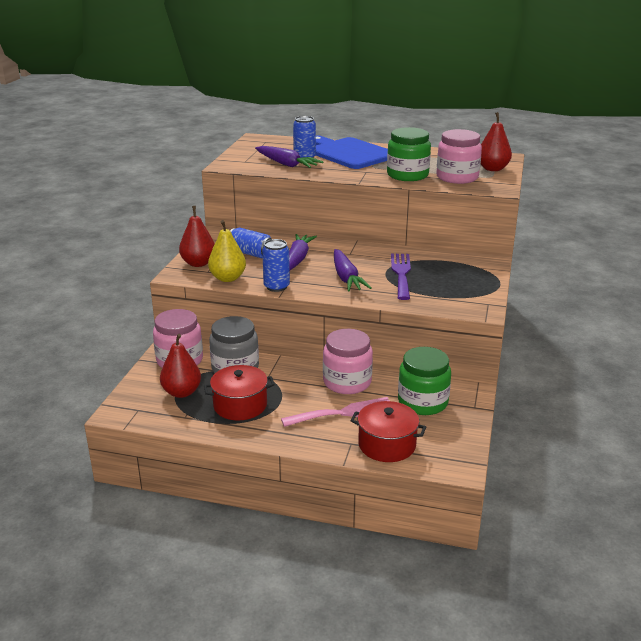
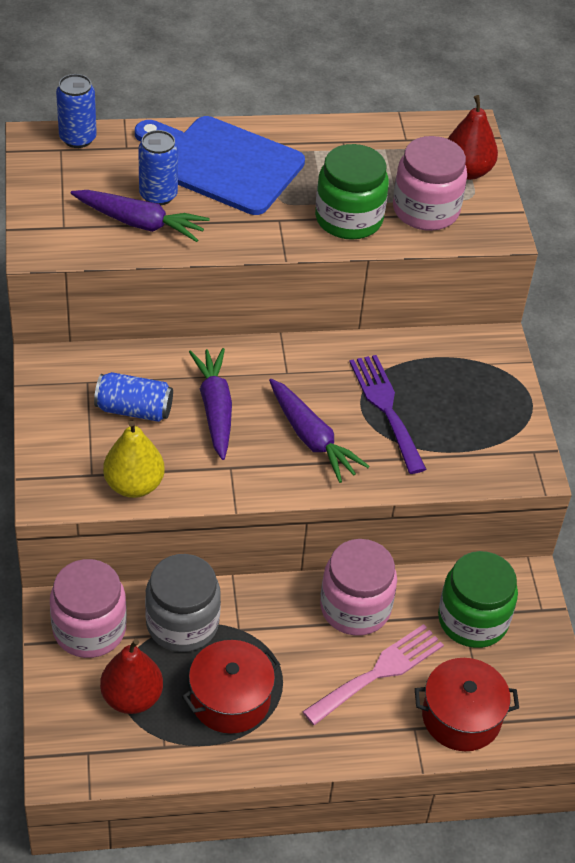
camera: 25 degrees left, 20 degrees up
(198, 263) = (65, 457): red pear -> none
(276, 287) = (220, 488): blue can -> blue can (78, 138)

